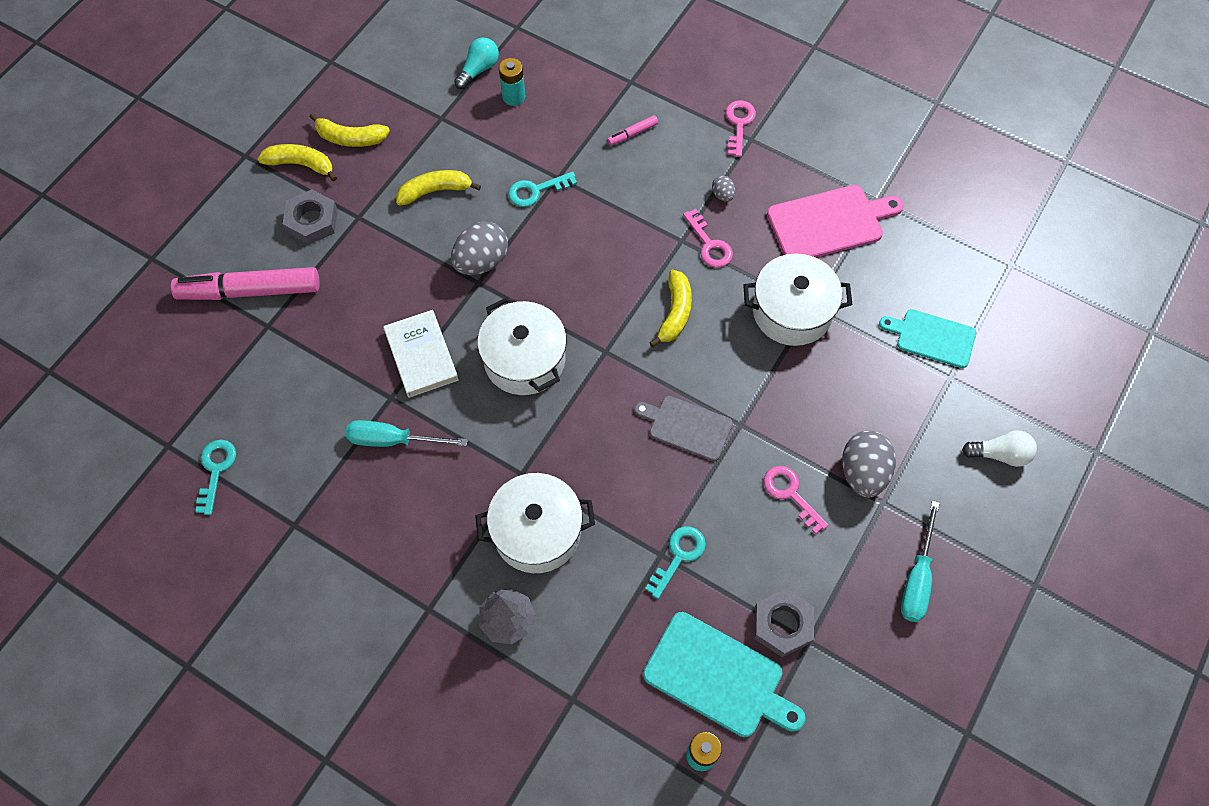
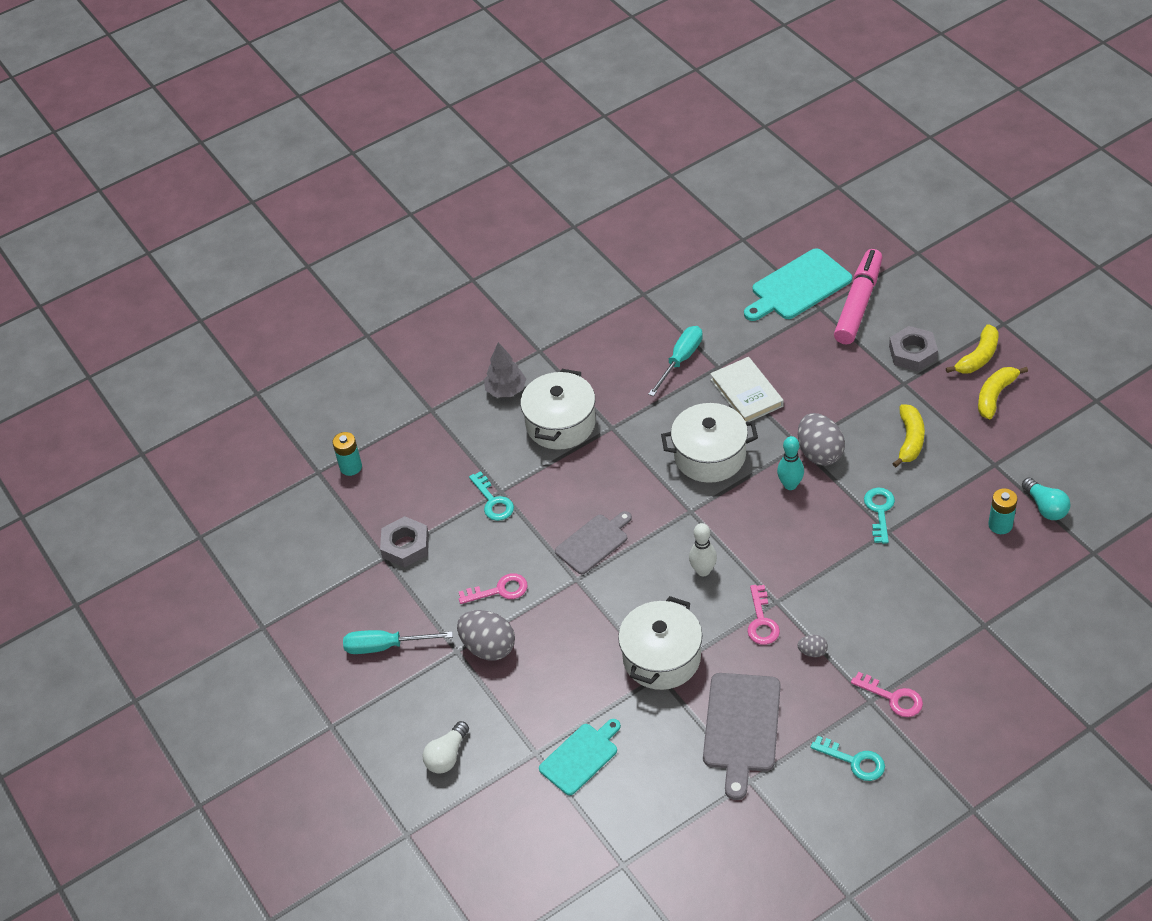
camera: 120 degrees right, 15 degrees down
(216, 470) = (709, 261): turquoise key -> turquoise key (854, 761)
(421, 355) = (746, 393): white book -> white book turned 60 degrees clockwise
(534, 274) = (790, 485): none -> turquoise bowling pin
(632, 134) = (916, 604): pink marker -> none
(675, 313) = (703, 571): yellow banana -> white bowling pin
(709, 244) = (761, 621): pink key -> pink key turned 90 degrees counterclockwise
(718, 677) = (394, 495): turquoise cutting board -> turquoise cutting board (798, 287)
(829, 223) = (742, 727): pink cutting board -> grey cutting board
(917, 578) = (385, 646): turquoise screwdriver -> turquoise screwdriver turned 45 degrees counterclockwise

